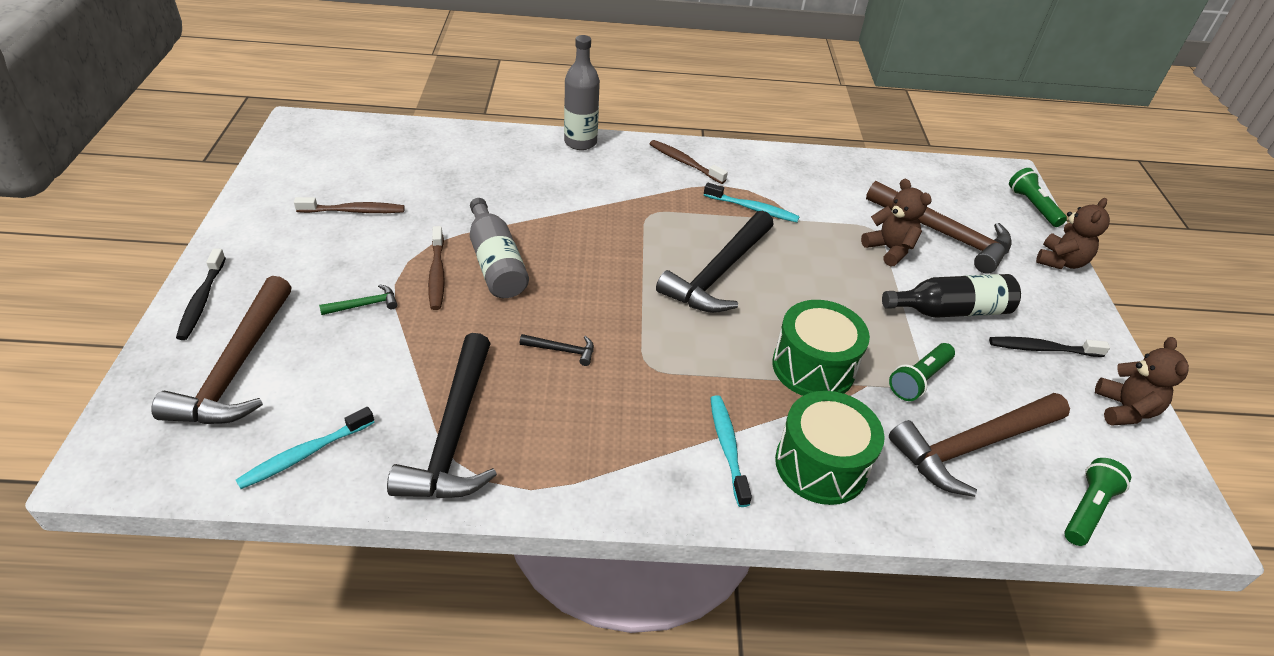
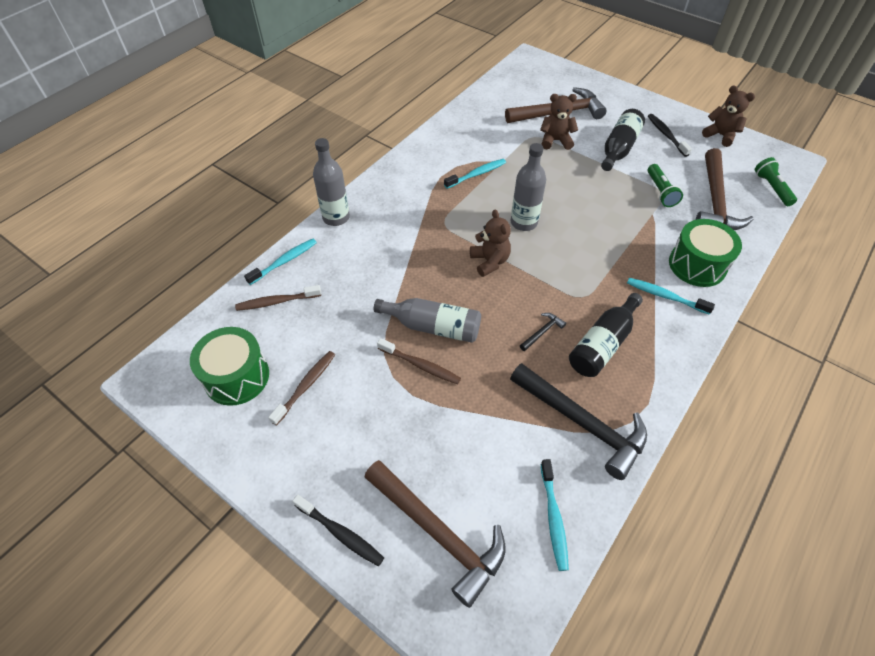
camera: 50 degrees left, 10 degrees up
(364, 305) = (423, 423): green hammer -> none
(493, 136) = (284, 261): none -> turquoise toothbrush
(589, 411) = (602, 344): none -> black bottle
(684, 162) = (405, 179): brown toothbrush -> brown toothbrush (276, 302)
(718, 273) = (524, 222): black hammer -> grey bottle
(813, 367) = (627, 227): green drum -> green drum (236, 377)
(1032, 206) = (561, 67): green flashlight -> none
(1042, 349) = (666, 135): black toothbrush -> black toothbrush turned 120 degrees clockwise
(1060, 261) = (610, 87): brown teddy bear -> brown teddy bear (489, 261)

